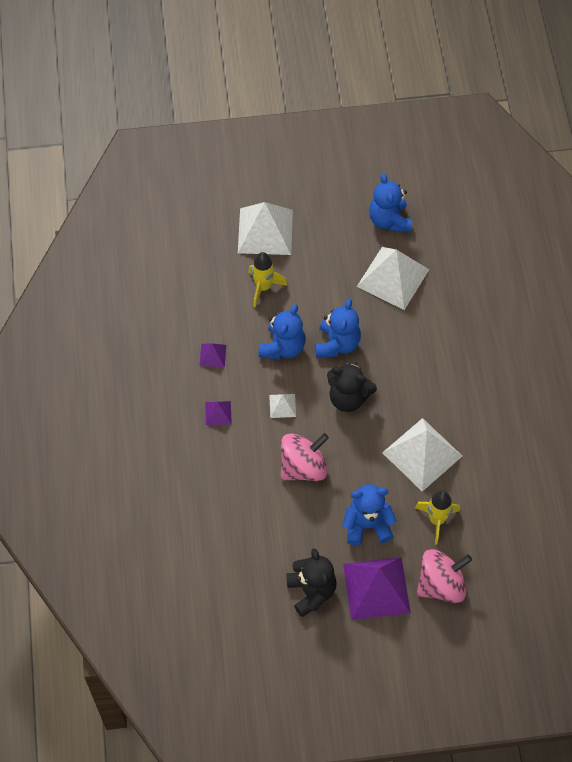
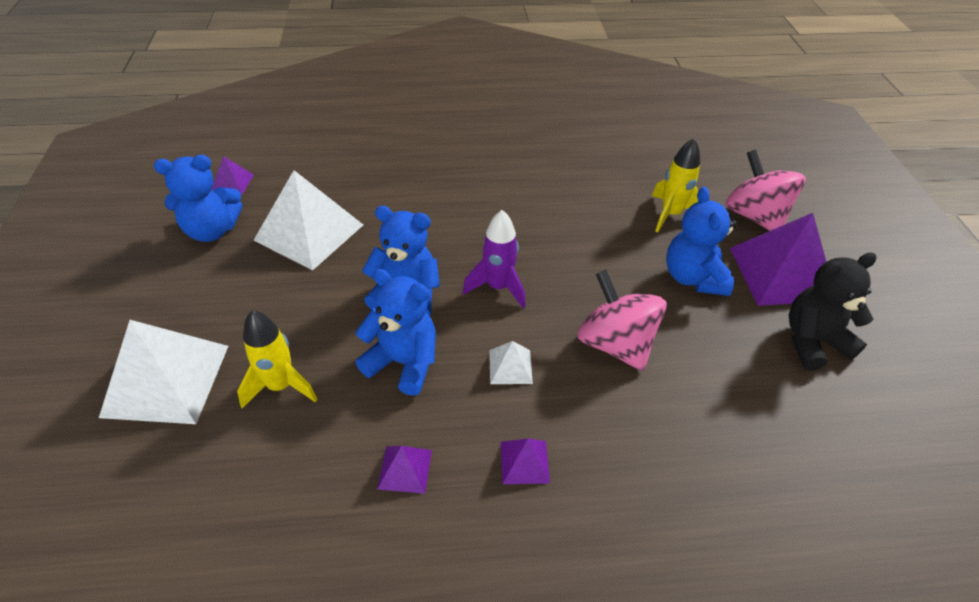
camera: 90 degrees left, 15 degrees down
(348, 398) = (498, 287): black teddy bear -> purple rocket
(422, 454) = (581, 221): white pyramid -> none
(442, 219) = (232, 183): none -> purple pyramid

